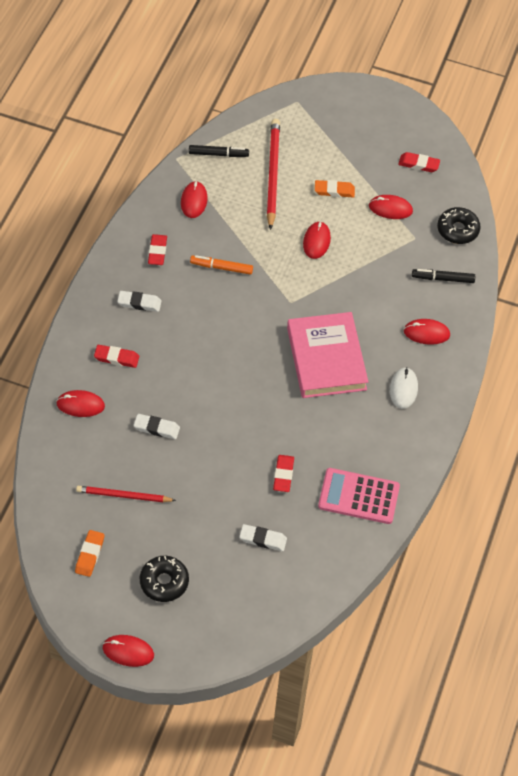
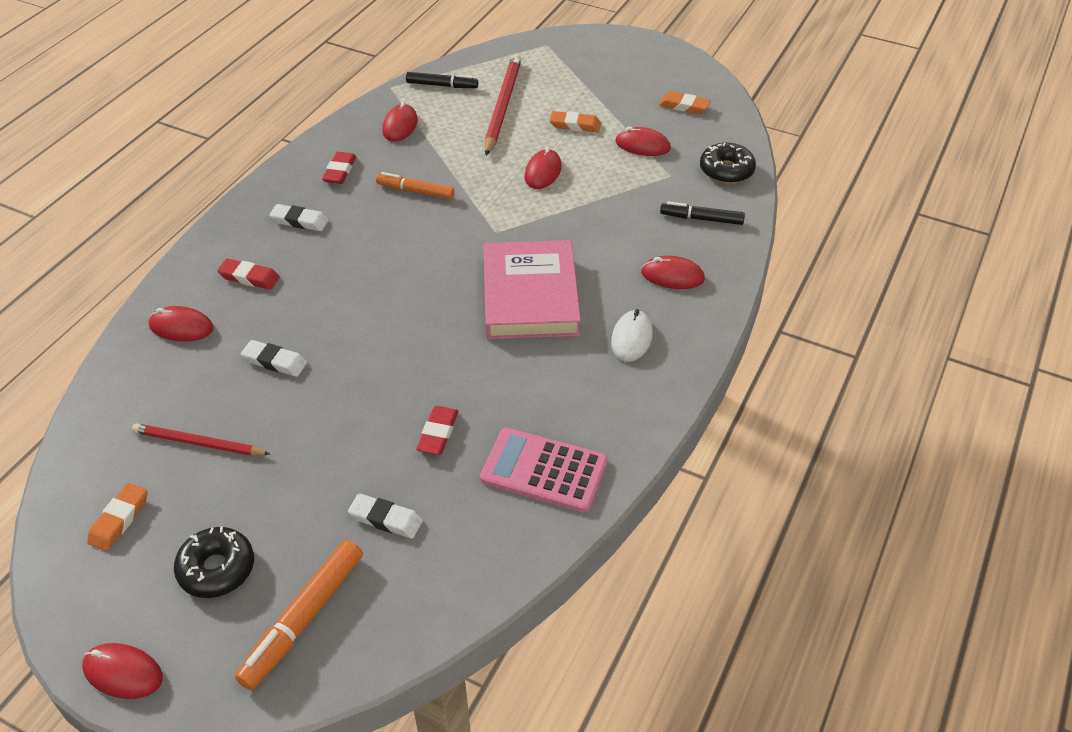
camera: 10 degrees right, 10 degrees down
(228, 609) = (303, 619): none -> orange marker
(418, 164) = (684, 106): red eraser -> orange eraser

